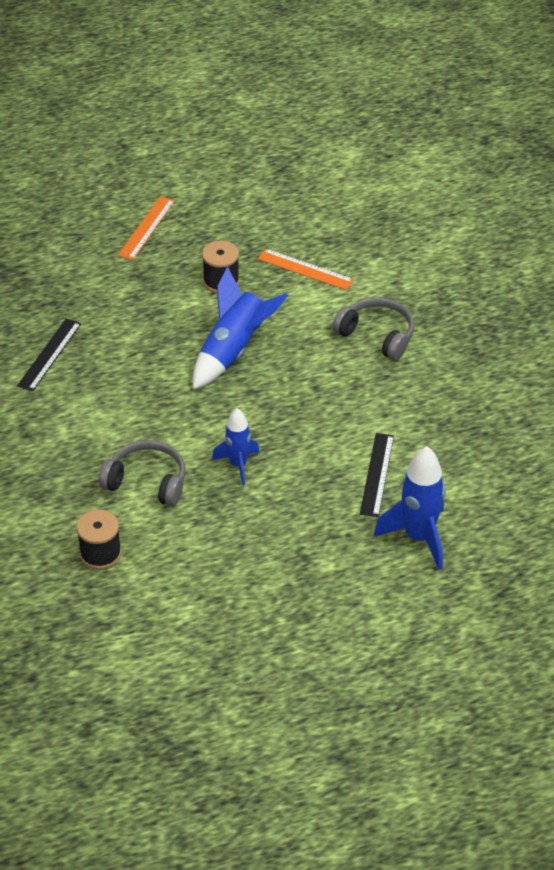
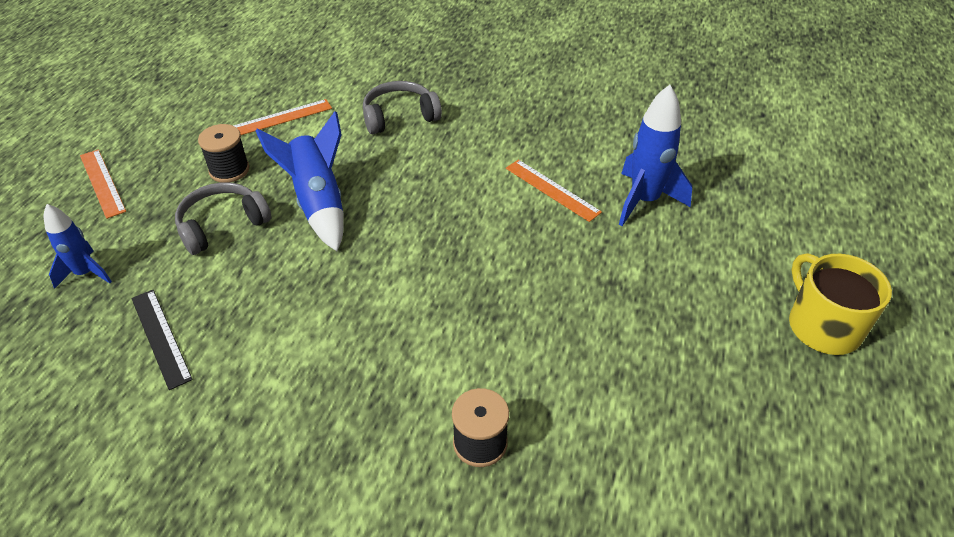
camera: 55 degrees left, 0 degrees up
(147, 482) = (416, 349): grey headphones -> grey headphones (222, 225)
(238, 465) = (458, 270): blue rocket -> blue rocket (85, 273)
(369, 701) = (822, 326): none -> yellow mug
(376, 474) = (552, 190): black ruler -> orange ruler

